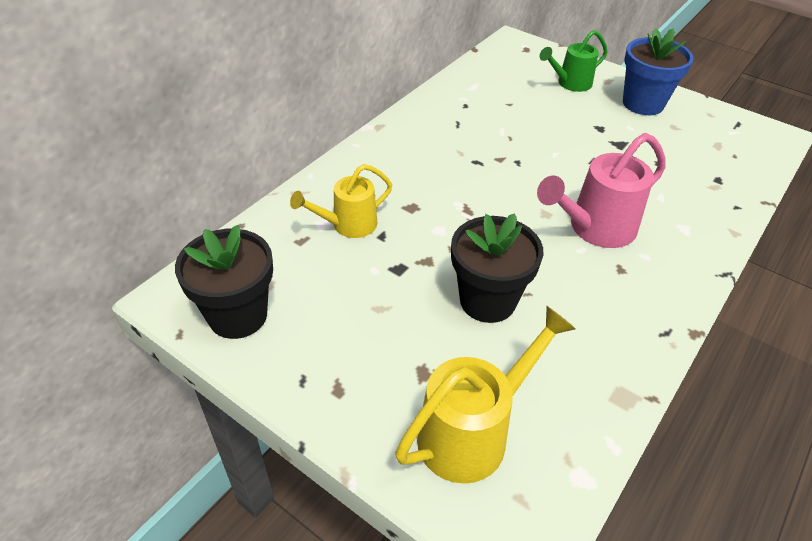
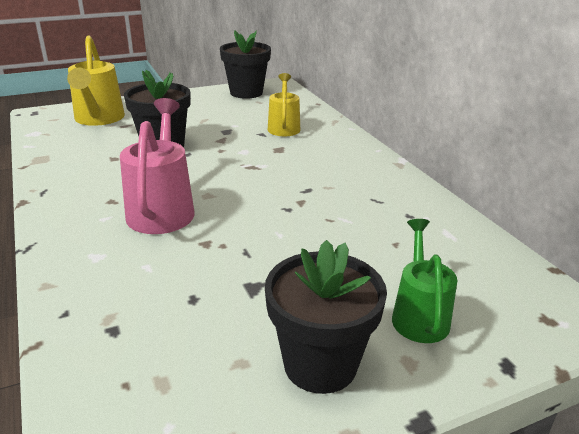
camera: 120 degrees right, 15 degrees down
(643, 103) = (320, 364): blue flower pot -> black flower pot

